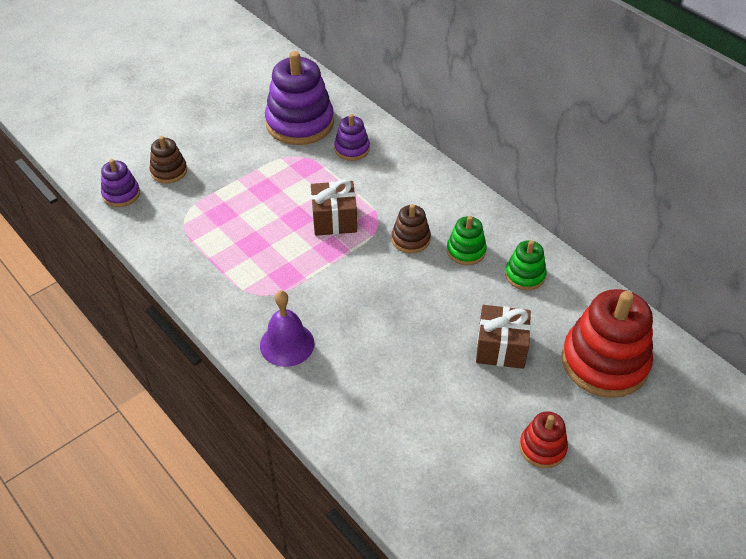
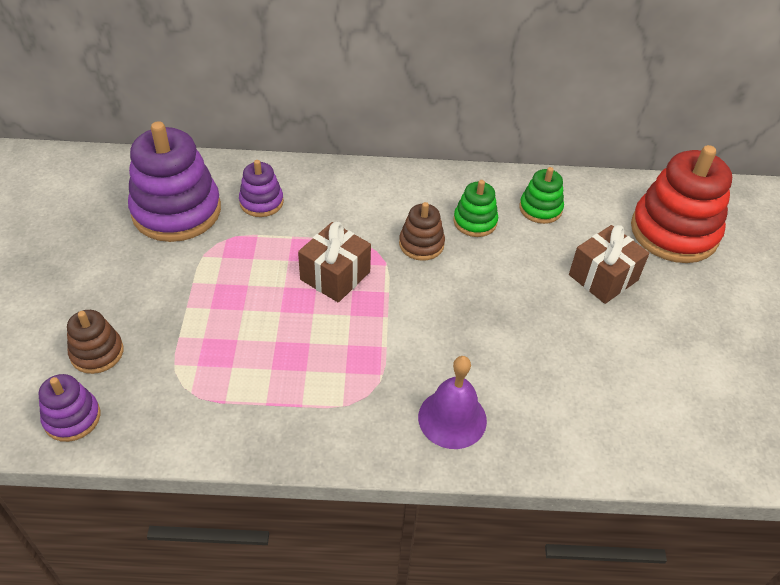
camera: 50 degrees left, 0 degrees up
(542, 447) = (728, 328): red stacking toy -> none

